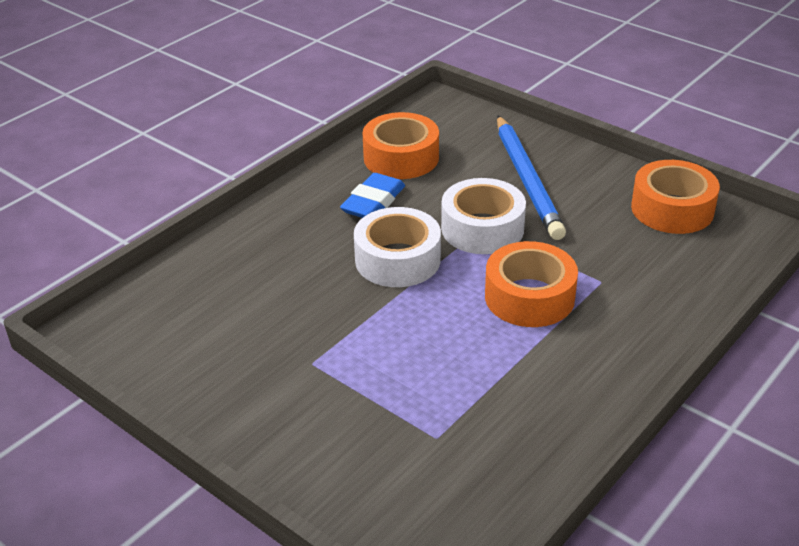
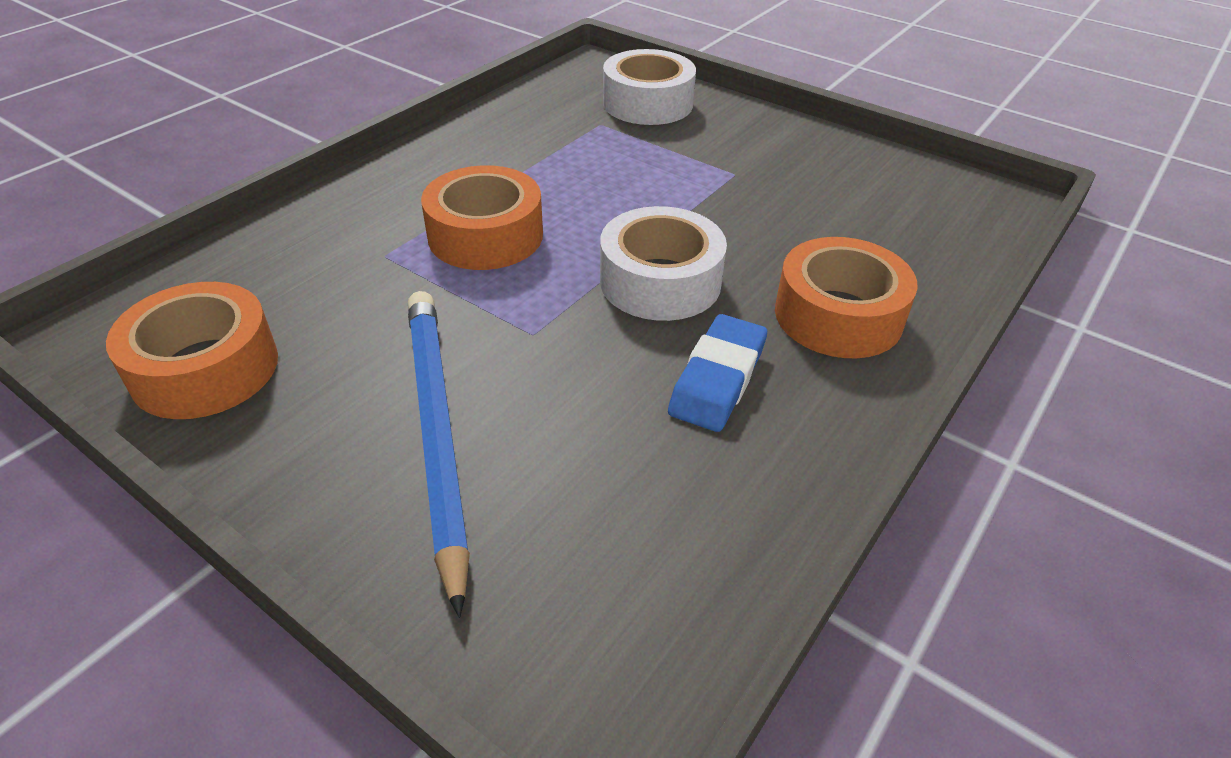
camera: 175 degrees right, 5 degrees up
(401, 158) = (686, 491): orange tape -> orange tape (838, 315)
(482, 228) = (534, 330): white tape -> white tape (647, 103)

